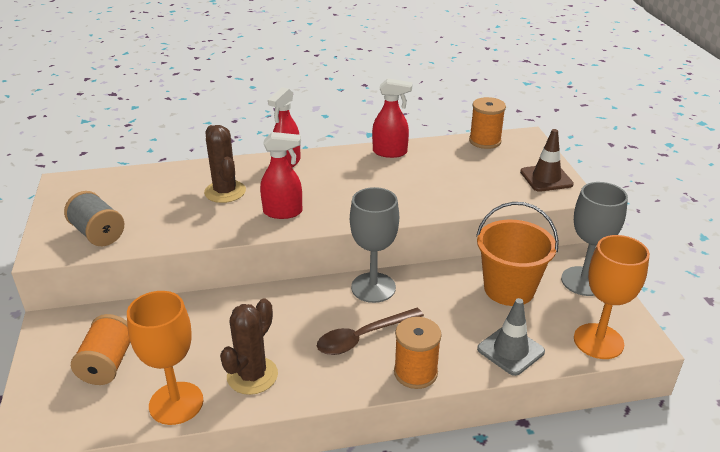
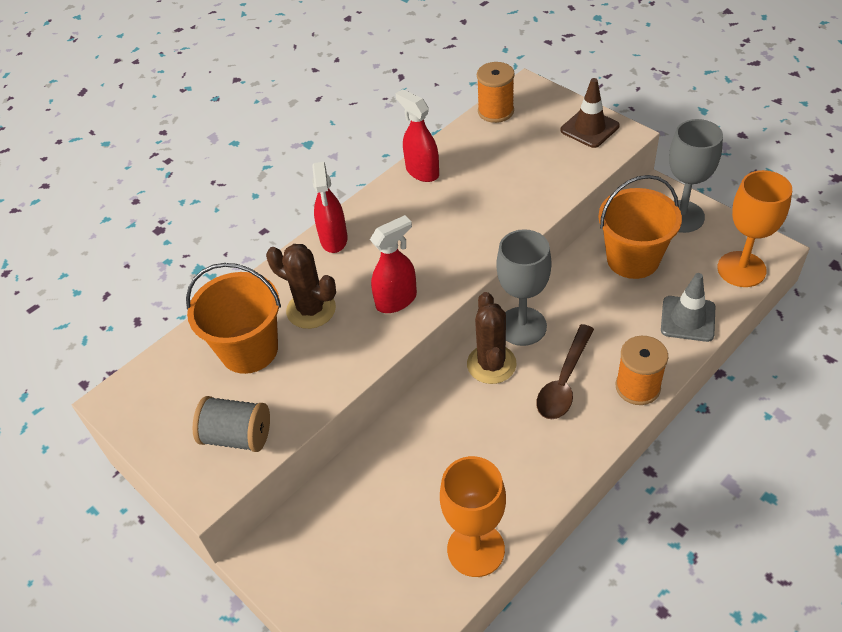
camera: 30 degrees left, 15 degrees up
(107, 364) = (369, 558): orange spool -> none
(163, 194) = (249, 350): none -> orange bucket
(252, 375) = (511, 479): brown cactus -> brown cactus (491, 364)
(390, 152) = (422, 171): red spray bottle -> red spray bottle turned 105 degrees counterclockwise

